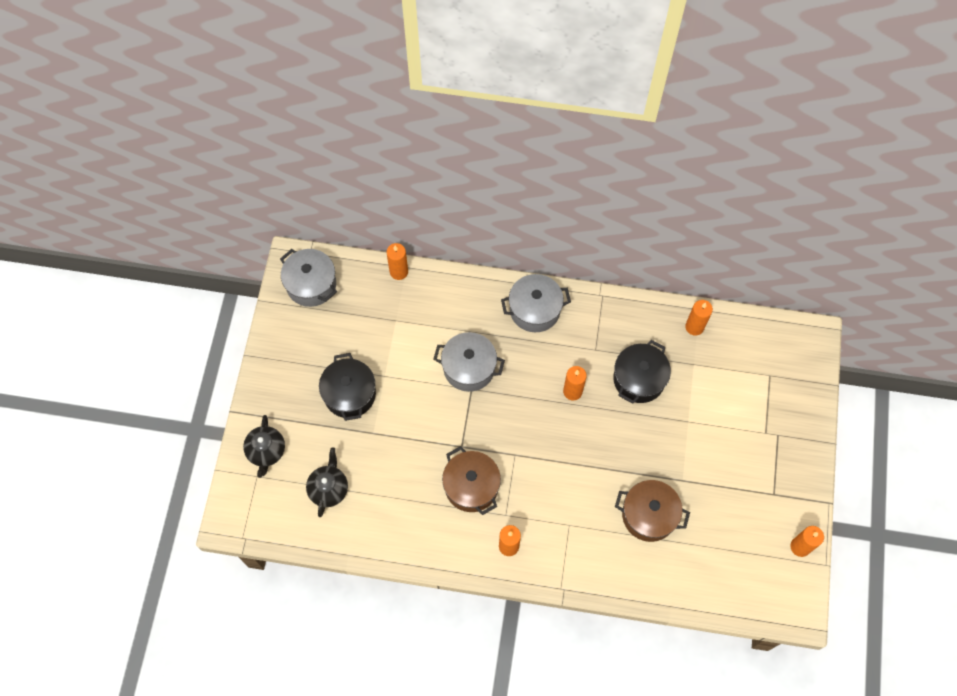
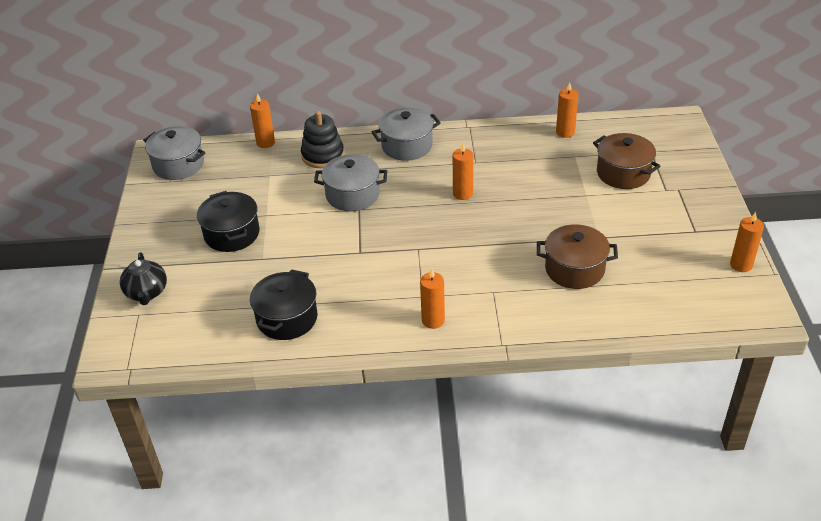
camera: 10 degrees left, 25 degrees down
(329, 489) = (221, 310): black teapot -> none
(451, 304) = (323, 155): none -> black stacking toy
(471, 486) = (378, 280): brown pot -> brown pot (623, 173)
(639, 379) = (525, 175): black pot -> black pot (287, 318)

